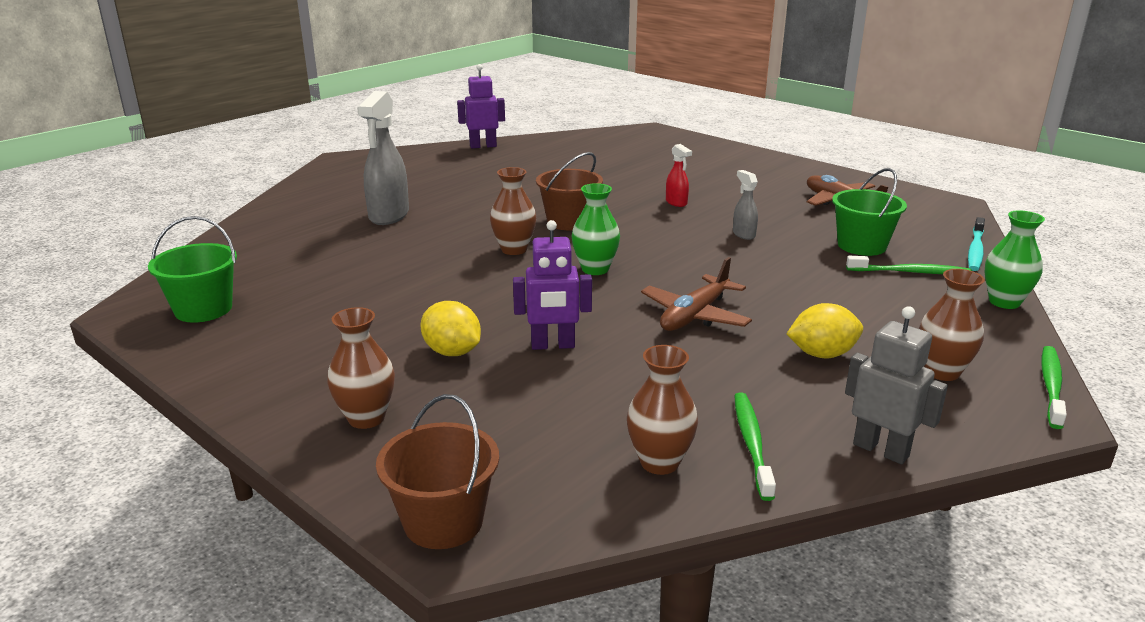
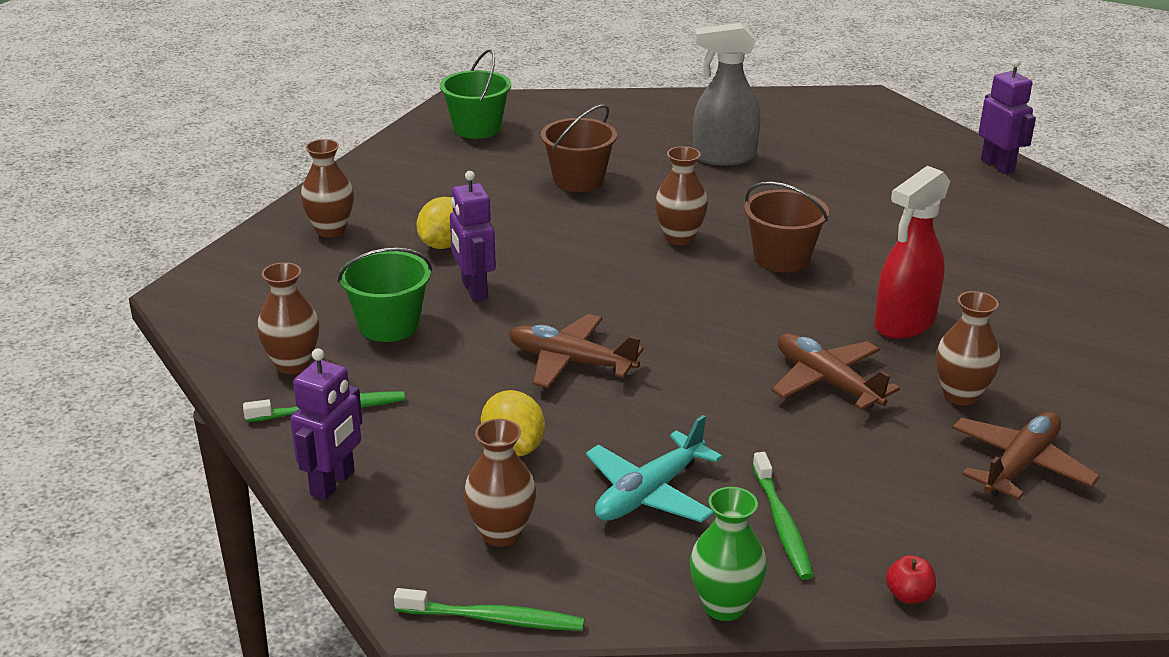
camera: 75 degrees right, 5 degrees up
(443, 521) = (207, 285): brown bucket -> brown bucket (578, 180)
(595, 269) = (656, 291): green vase -> none
(676, 203) = (904, 323): red spray bottle -> red spray bottle, size x2.00
(743, 234) = (827, 382): grey spray bottle -> brown plane
(765, 203) = (960, 395): none -> brown vase
(861, 246) = (852, 482): green bucket -> green bucket (389, 325)
(881, 309) = (649, 493): none -> turquoise plane
(881, 450) = (333, 484): grey robot -> purple robot
(975, 250) = (908, 595): turquoise toothbrush -> red apple

